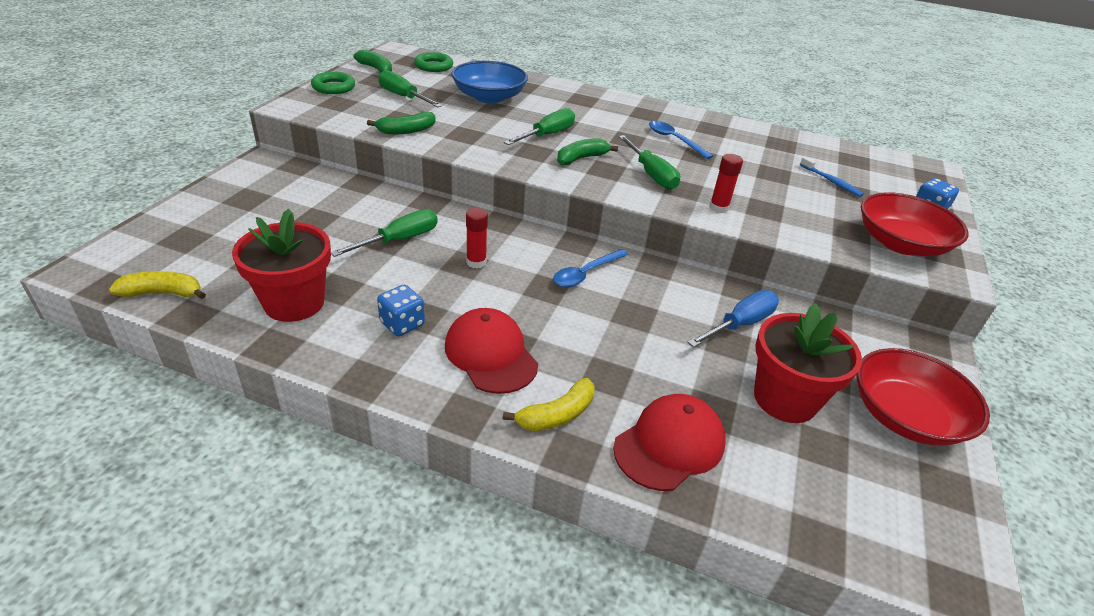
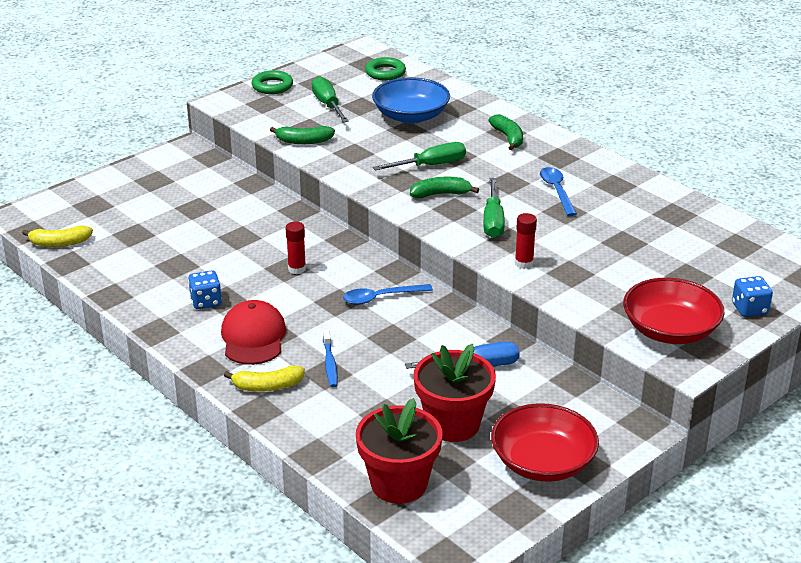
camera: 30 degrees right, 5 degrees down
(163, 293) = (59, 243): yellow banana -> yellow banana turned 150 degrees clockwise
(294, 303) = (141, 269): red flower pot -> red flower pot (399, 484)
(376, 69) = (326, 70): green banana -> green banana (508, 138)
(399, 240) = (249, 238): green screwdriver -> none
(669, 445) = (331, 425): red cap -> none
(831, 181) = (678, 261): blue toothbrush -> blue toothbrush (330, 363)

